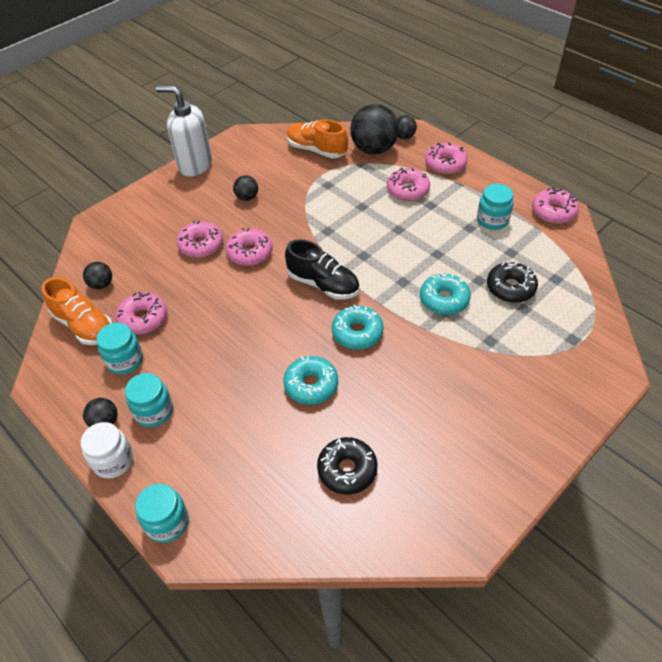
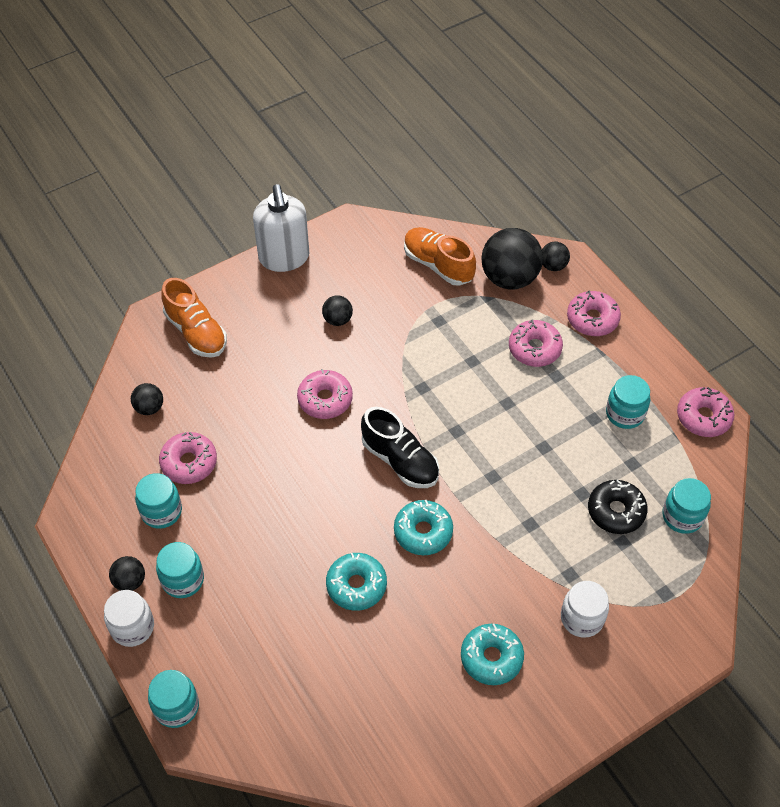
camera: 10 degrees right, 5 degrees up
(84, 325) = (123, 457): orange shoe -> orange shoe (196, 332)
(195, 165) = (284, 258): white soap dispenser -> white soap dispenser turned 135 degrees counterclockwise
(201, 245) = (270, 377): pink donut -> none
(347, 470) = (371, 691): black donut -> none
(444, 299) = (533, 510): turquoise donut -> turquoise donut (491, 658)
(512, 372) = (582, 618): none -> white jar
(564, 281) = (682, 516): none -> turquoise jar

